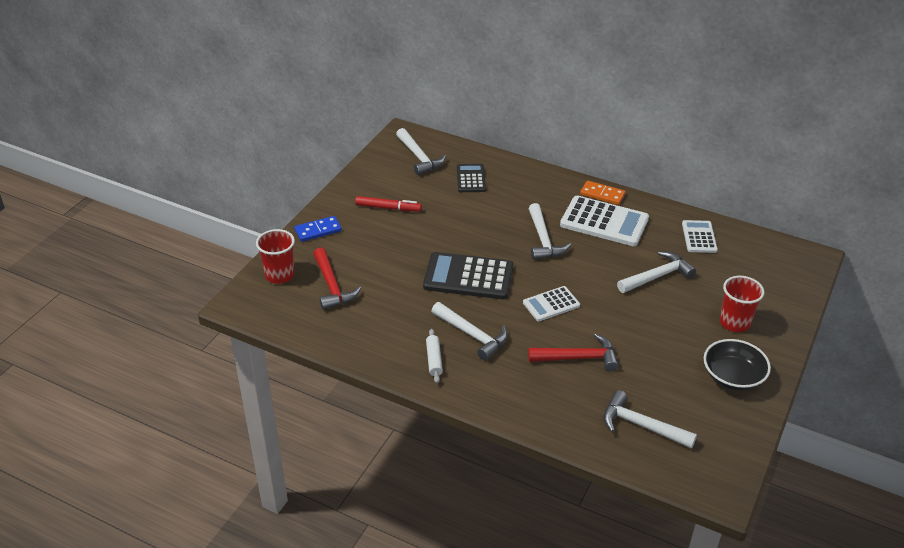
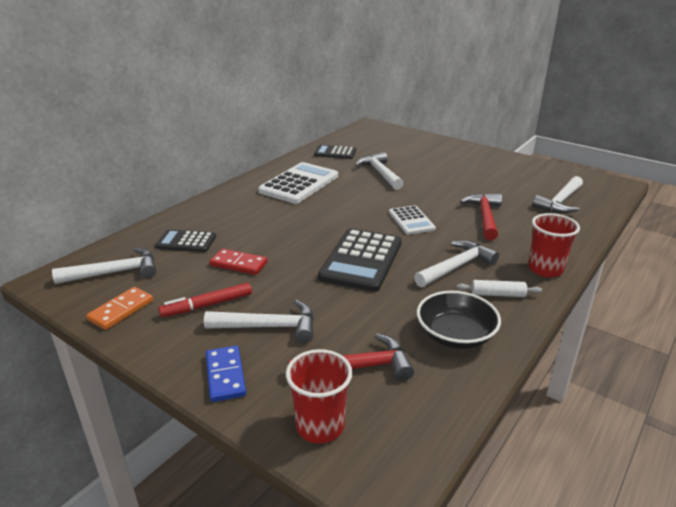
camera: 80 degrees left, 10 degrees down
(388, 208) = (207, 305): red marker -> red marker turned 135 degrees counterclockwise
(445, 212) = (238, 264): none -> red domino
(543, 239) = (313, 213): white hammer -> white hammer (269, 327)
(602, 194) = (258, 179): orange domino -> orange domino (121, 310)
(699, 237) = (335, 153): white calculator -> black calculator
(733, 376) = (497, 164): black bowl -> black bowl (455, 335)
(734, 323) = (438, 156): red cup -> red cup (545, 269)

